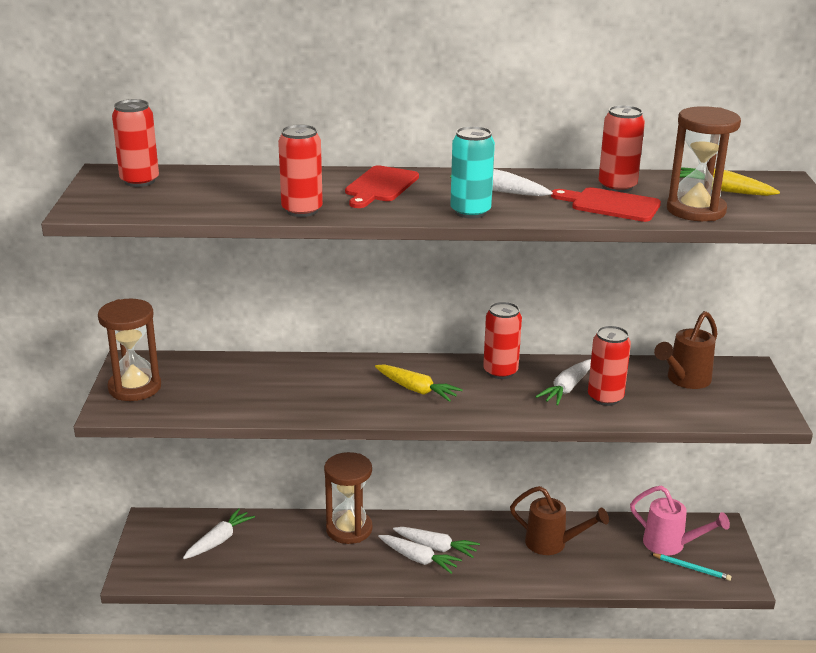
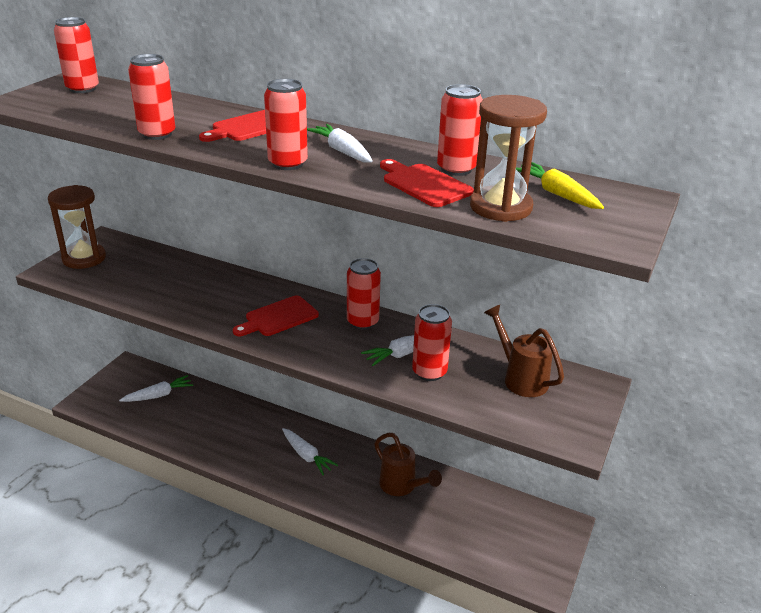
camera: 25 degrees right, 5 degrees up
(349, 529) = (254, 418): brown hourglass -> none
(416, 389) = (278, 317): yellow carrot -> red cutting board
(418, 559) = (285, 460): white carrot -> none
(470, 212) = (288, 164): turquoise can -> red can
(671, 545) = (505, 525): pink watering can -> none
(684, 380) = (520, 378): brown watering can -> brown watering can turned 75 degrees clockwise
(691, 568) = (506, 553): turquoise pencil -> none

